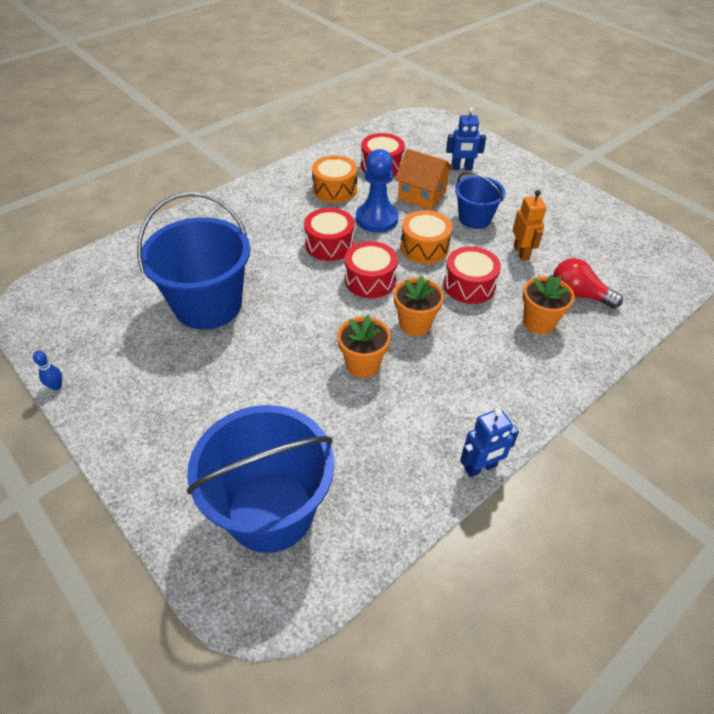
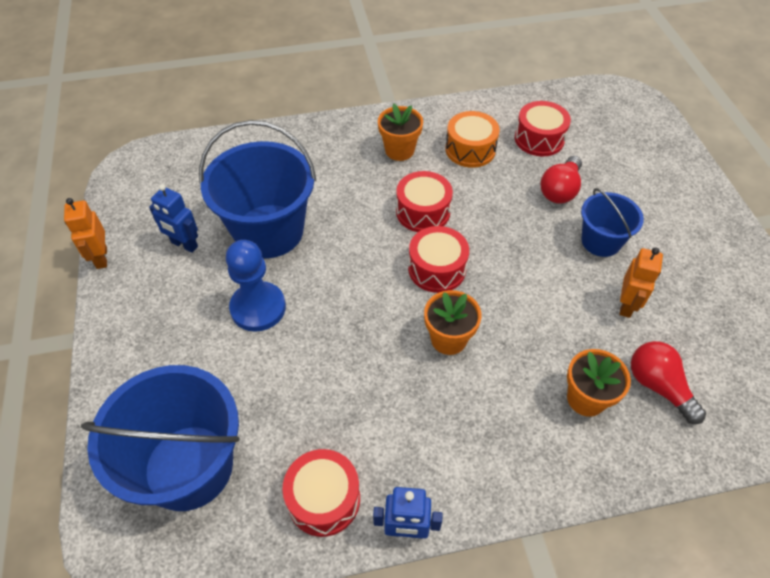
camera: 30 degrees right, 5 degrees up
(56, 386) = (101, 258): blue bowling pin -> orange robot
(363, 365) = (367, 360): orange flower pot -> orange flower pot (399, 150)
(376, 219) = (491, 201): blue pawn -> blue pawn (258, 308)
(422, 195) = (560, 190): orange house -> red light bulb
(424, 247) = (519, 254): orange drum -> none
(461, 168) = (629, 173): blue robot -> blue robot (184, 245)
(469, 285) = (538, 319): red drum -> red drum (324, 499)

